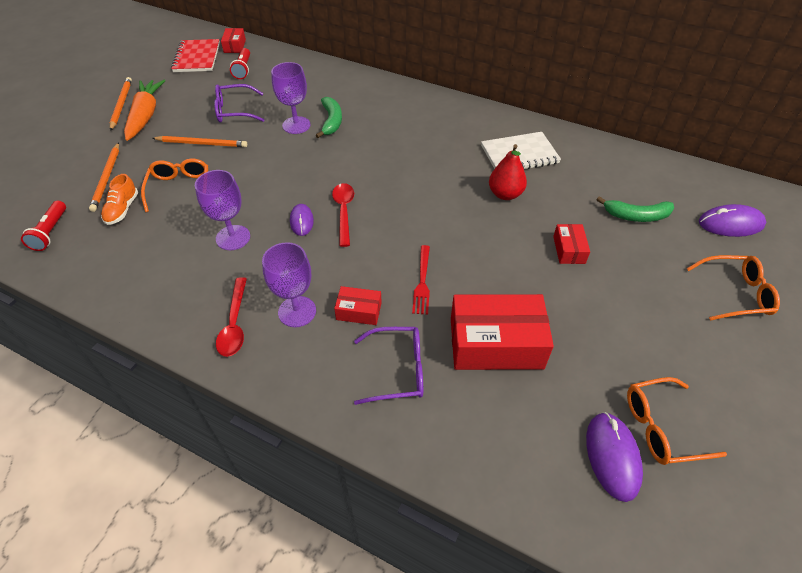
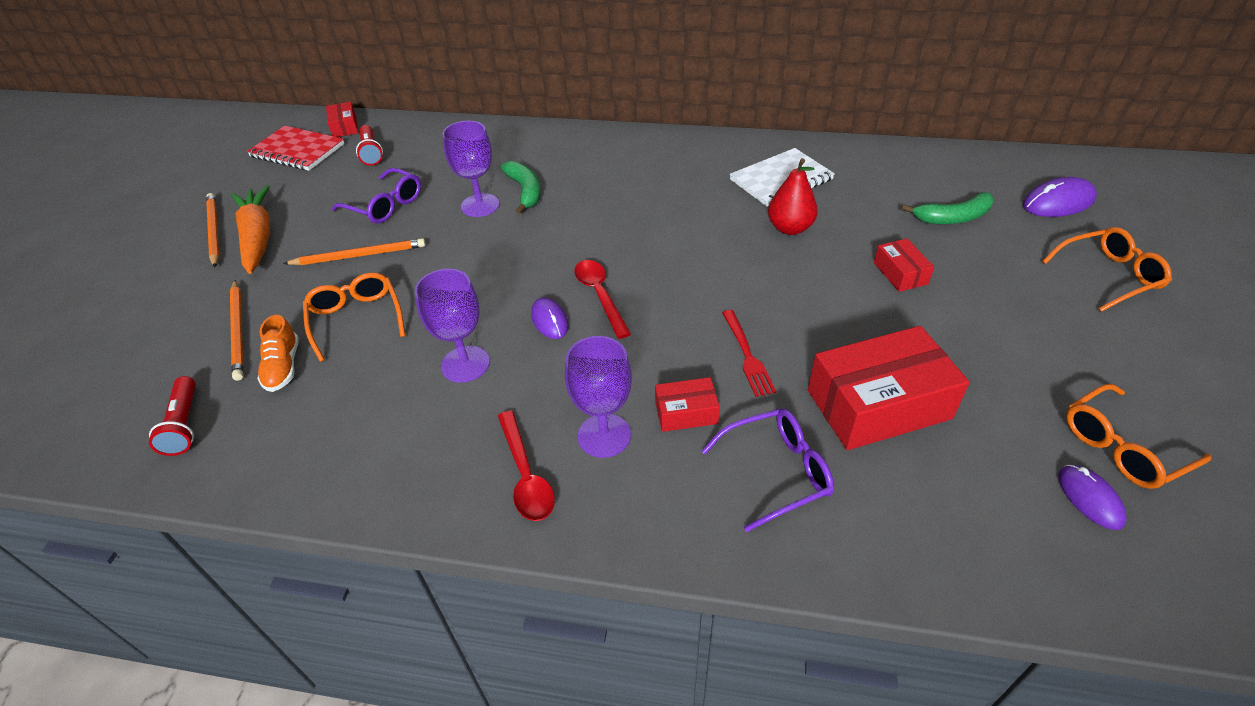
camera: 15 degrees left, 5 degrees down
(197, 57) = (297, 151): red notebook -> red notebook turned 45 degrees counterclockwise
(234, 111) = (385, 205): purple glasses -> purple glasses turned 120 degrees counterclockwise
(612, 456) = (1089, 498): purple mouse -> purple mouse, size x0.65

